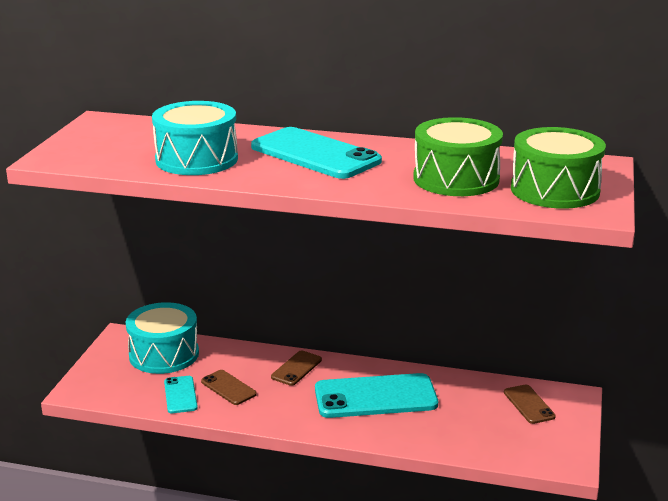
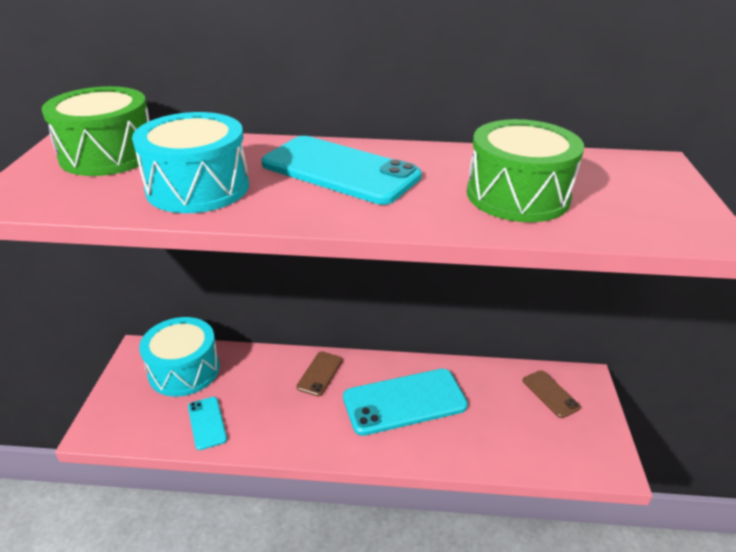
camera: 10 degrees left, 10 degrees up
(228, 388) = (256, 407): brown phone -> none
(555, 190) = (638, 204): green drum -> green drum (108, 155)

